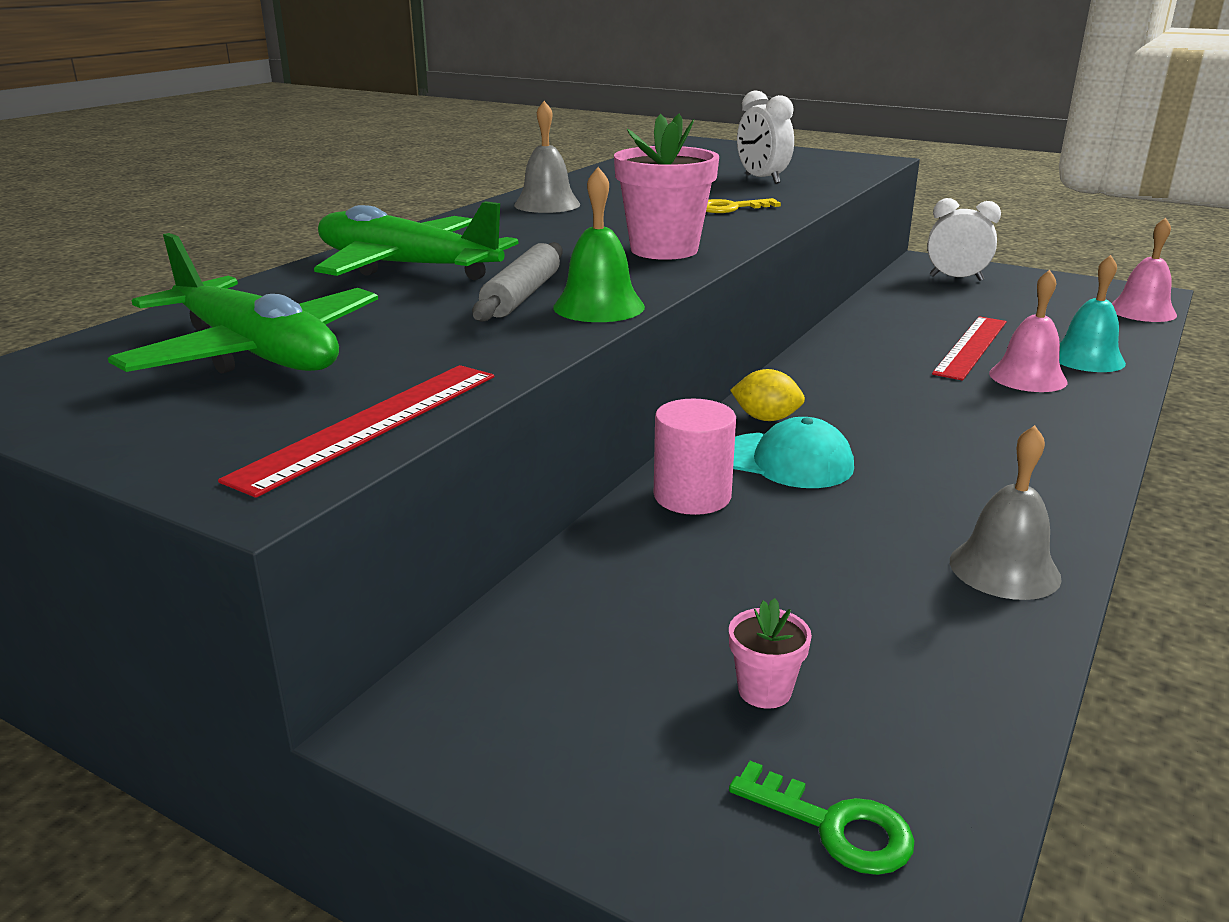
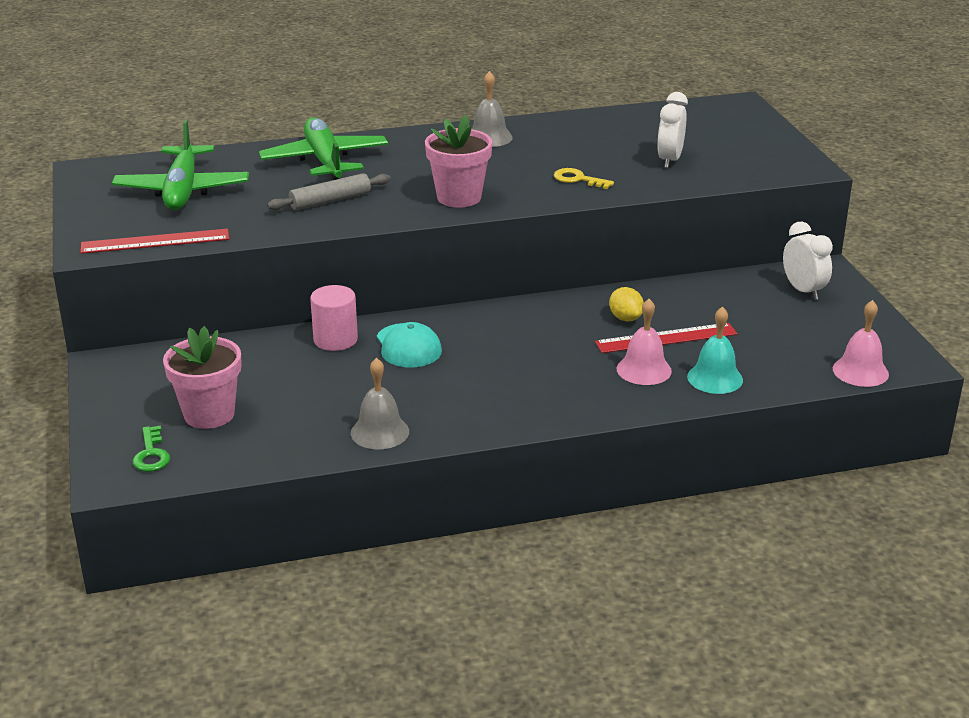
camera: 45 degrees right, 5 degrees up
(599, 306) = (344, 221): green bell -> none
(764, 690) = (209, 414): pink flower pot -> pink flower pot, size x2.07
(766, 418) = (449, 322): yellow lemon -> yellow lemon (625, 318)

